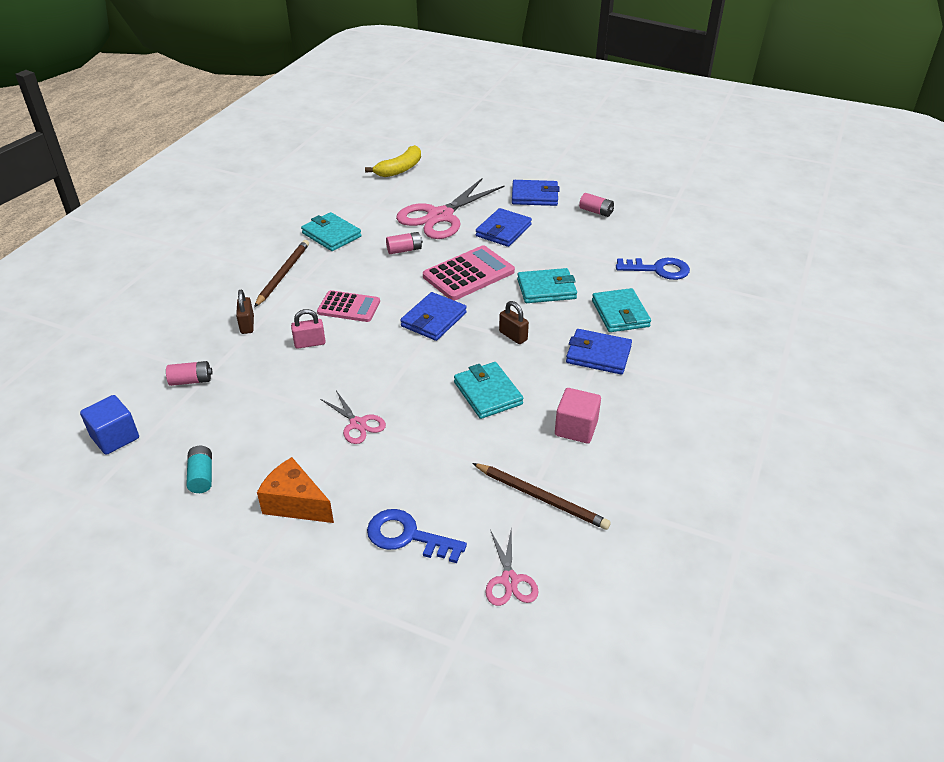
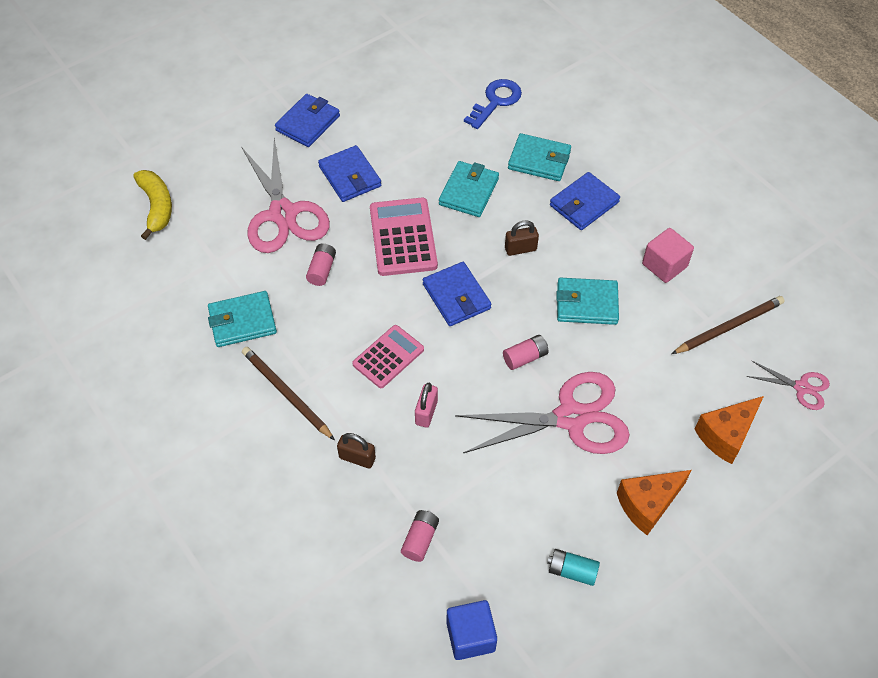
camera: 60 degrees left, 15 degrees up
(358, 424) = (571, 418): pink scissors -> pink scissors, size x2.07
(407, 536) = (726, 435): blue key -> orange cheese
(596, 211) = (373, 93): pink battery -> pink battery (525, 357)

